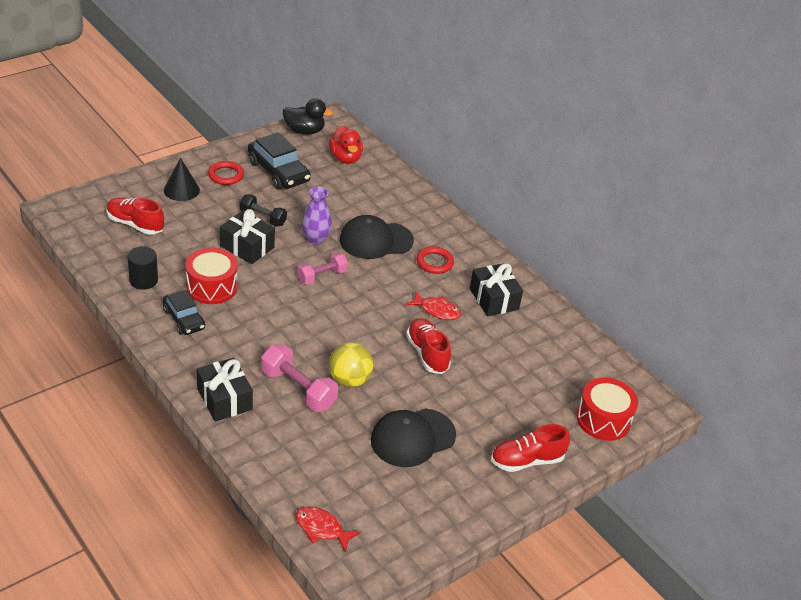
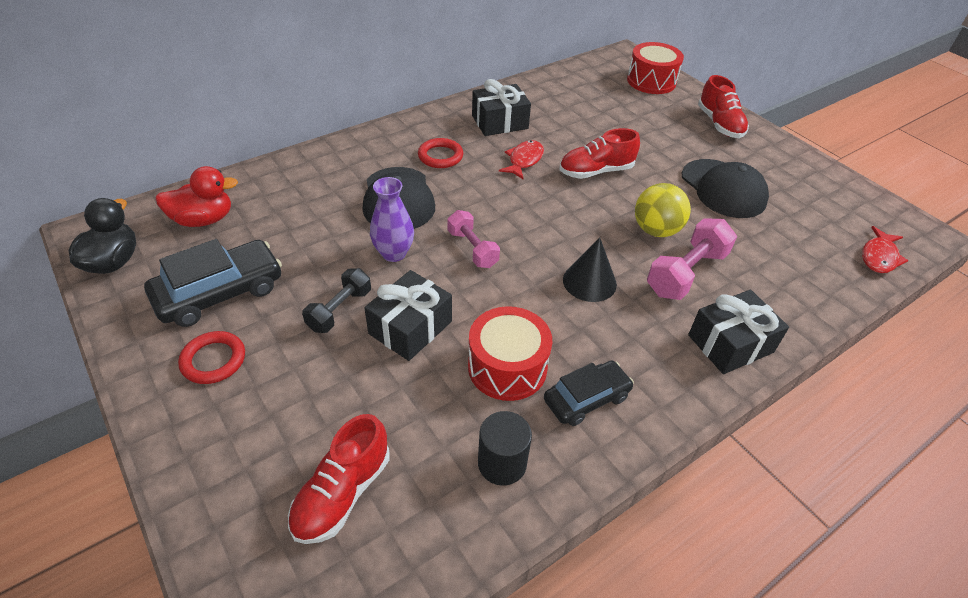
camera: 85 degrees left, 5 degrees up
(181, 190) = (244, 424): black cone -> black cone (589, 282)

